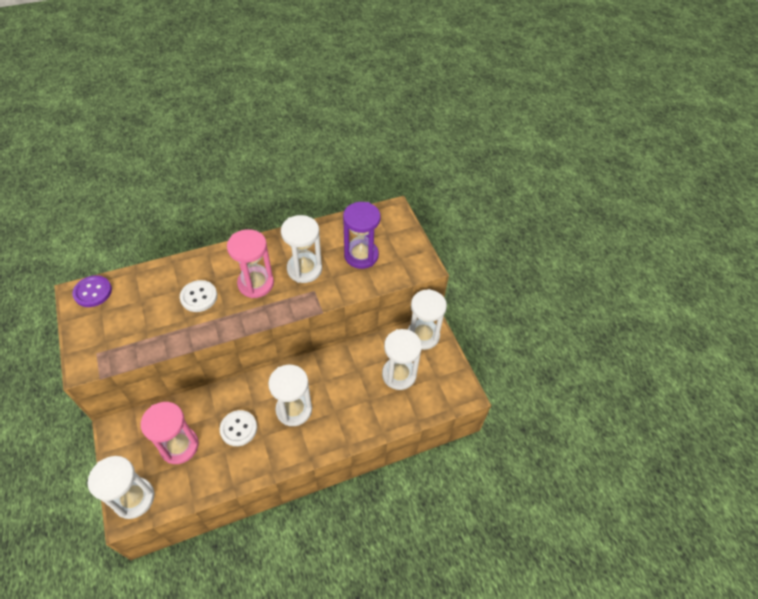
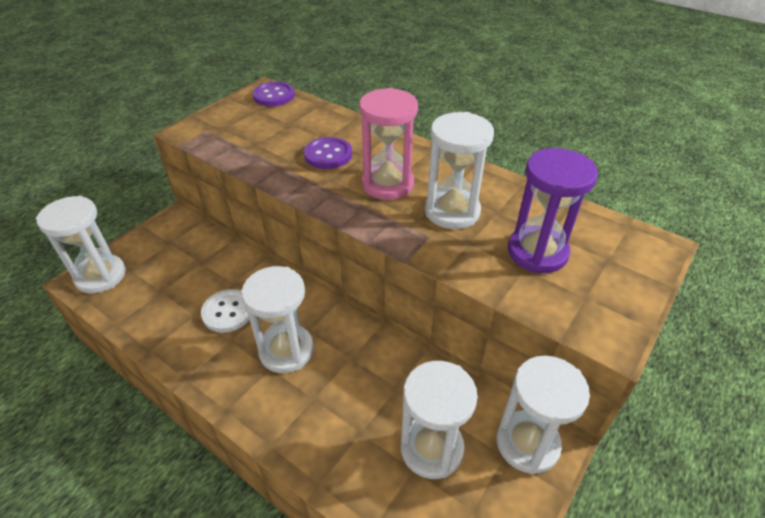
camera: 60 degrees right, 10 degrees down
(179, 446) = (178, 275): pink hourglass -> none
(199, 297) = (328, 155): white button -> purple button

